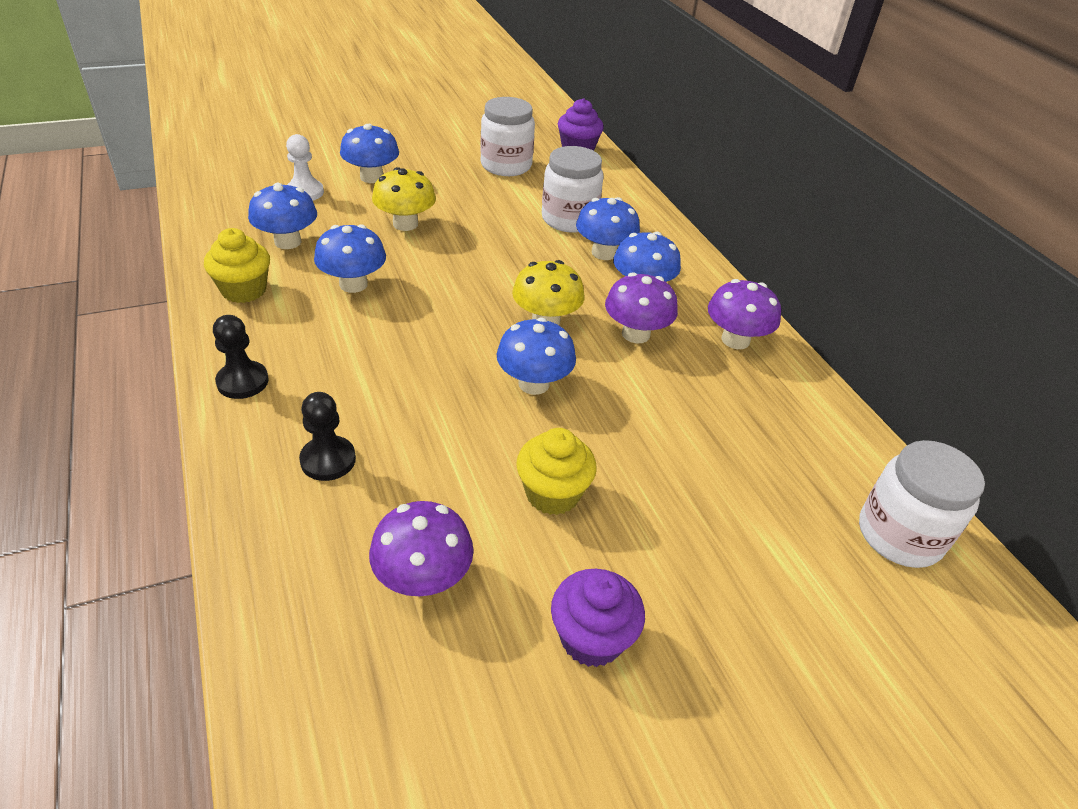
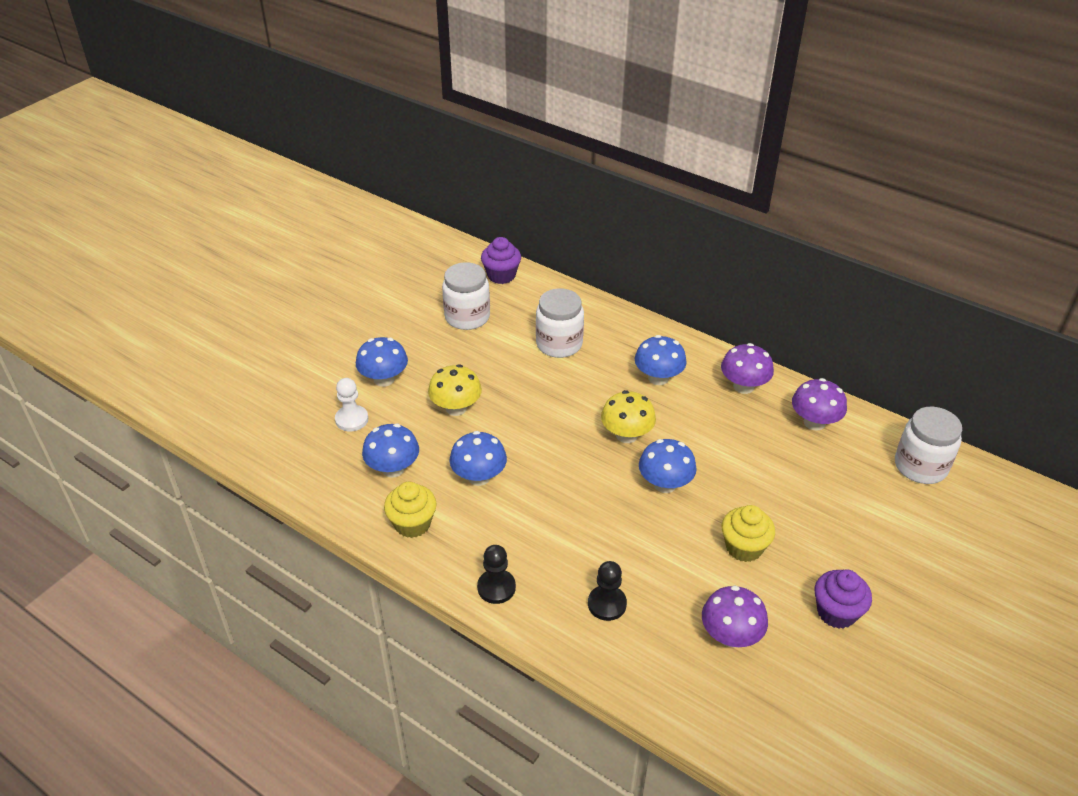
camera: 30 degrees left, 0 degrees up
(604, 253) = (608, 361): blue mushroom -> none
(636, 334) = (686, 414): purple mushroom -> purple mushroom (814, 422)

